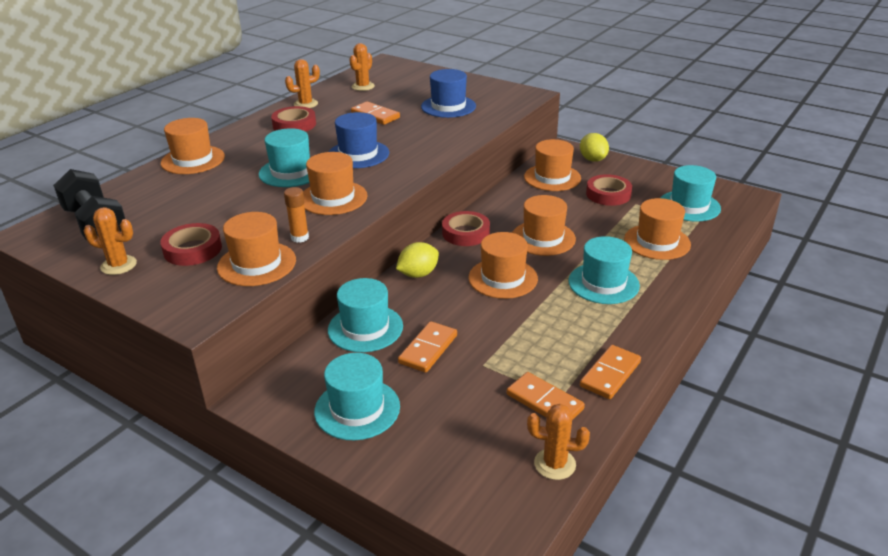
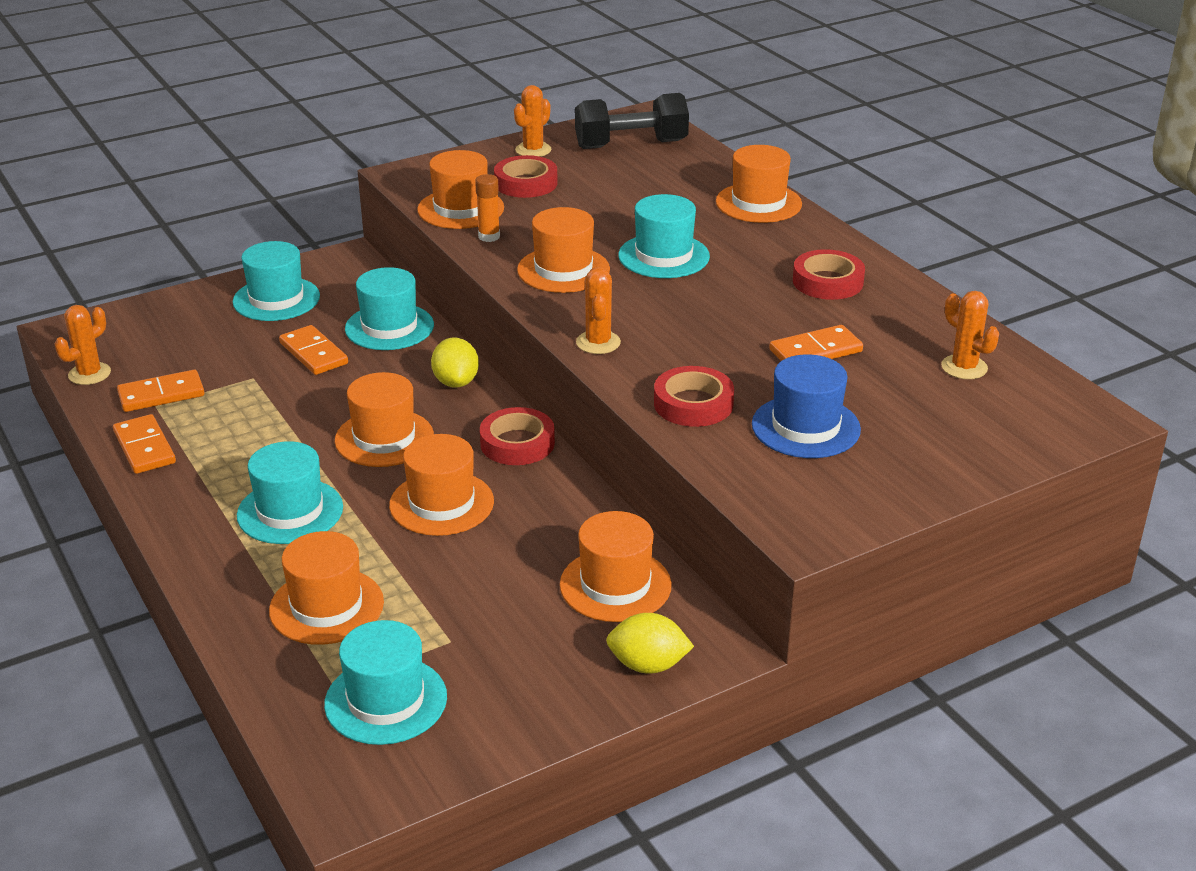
camera: 115 degrees right, 0 degrees up
(305, 104) = (910, 303): orange cactus -> orange cactus (598, 343)
(358, 154) = (677, 309): blue hat -> none
(608, 194) = (505, 623): red tape -> red tape (693, 404)

